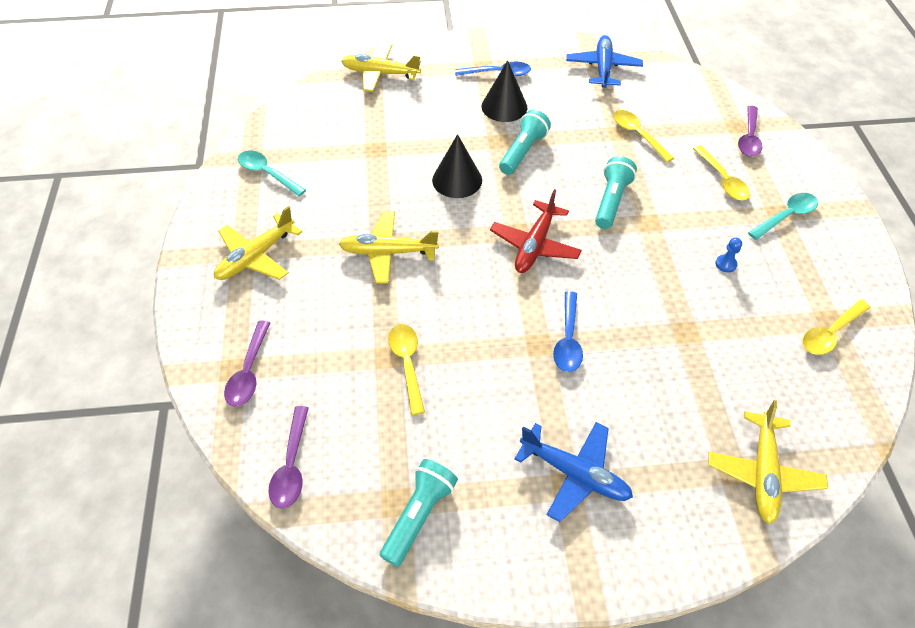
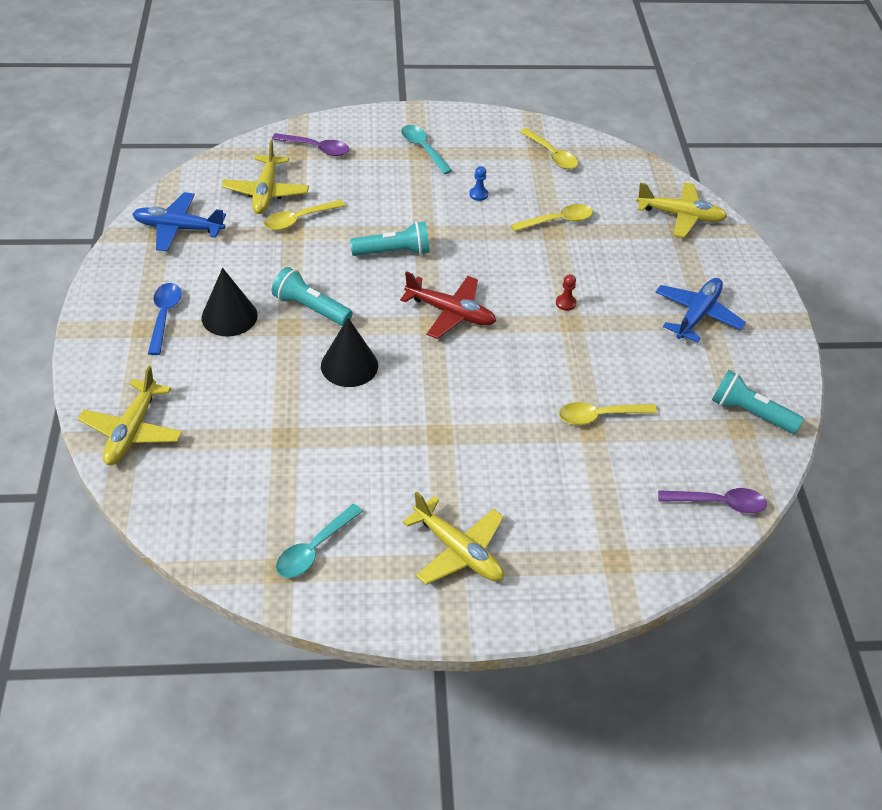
camera: 90 degrees left, 5 degrees down
(249, 372) = (619, 545): purple spoon -> none
(388, 252) = (456, 428): yellow plane -> yellow plane (266, 192)
(568, 340) = (565, 303): blue spoon -> red pawn
(611, 201) = (394, 252): turquoise flashlight -> turquoise flashlight turned 150 degrees clockwise
(722, 180) = (373, 176): yellow spoon -> yellow spoon (558, 221)

